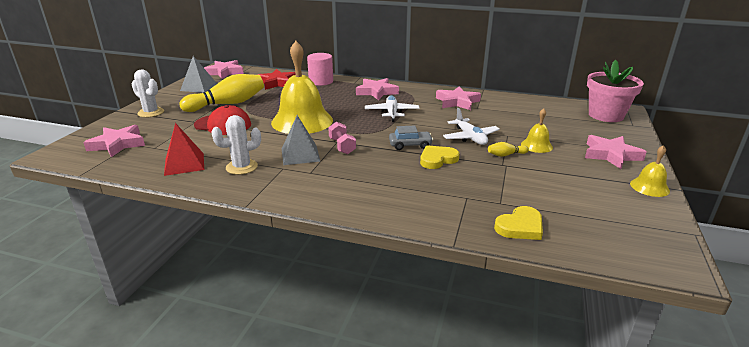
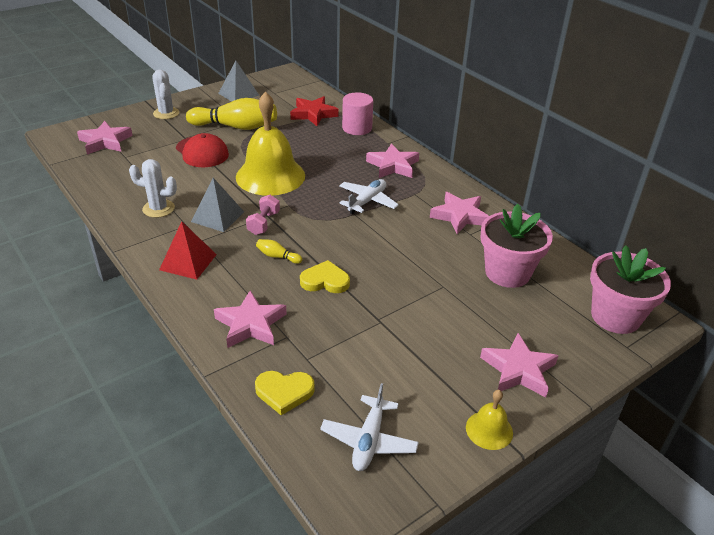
camera: 35 degrees right, 10 degrees up
(184, 164) = (124, 185): red pyramid -> red pyramid (188, 262)
(224, 72) = (284, 81): pink star -> pink star (251, 324)
(410, 145) = (325, 251): grey car -> none
(470, 137) = (398, 270): white plane -> white plane (369, 440)
(506, 155) = (400, 310): yellow bowling pin -> yellow bowling pin (277, 256)
(527, 117) = (507, 272): none -> pink flower pot
(536, 145) = (453, 315): yellow bell -> none

